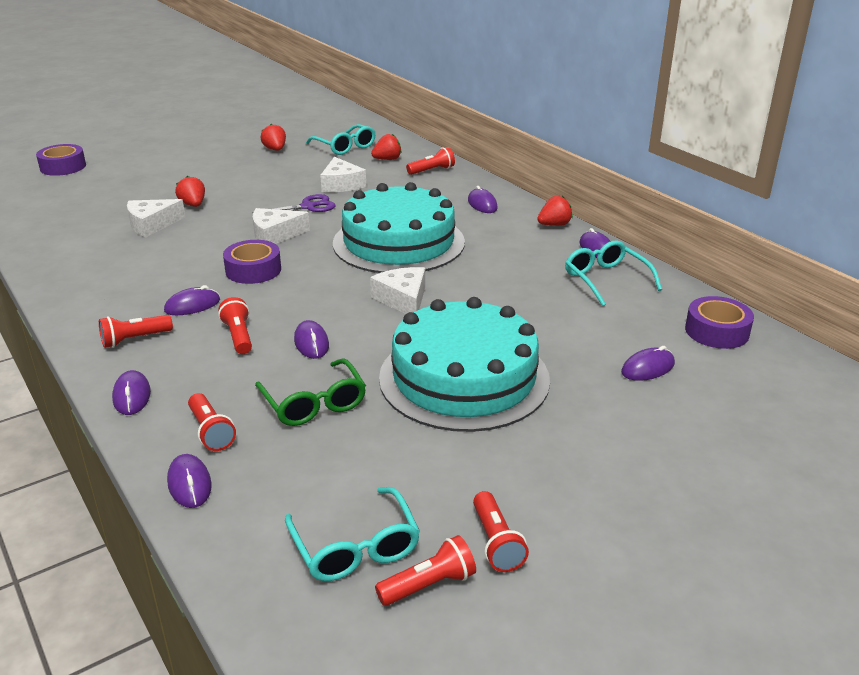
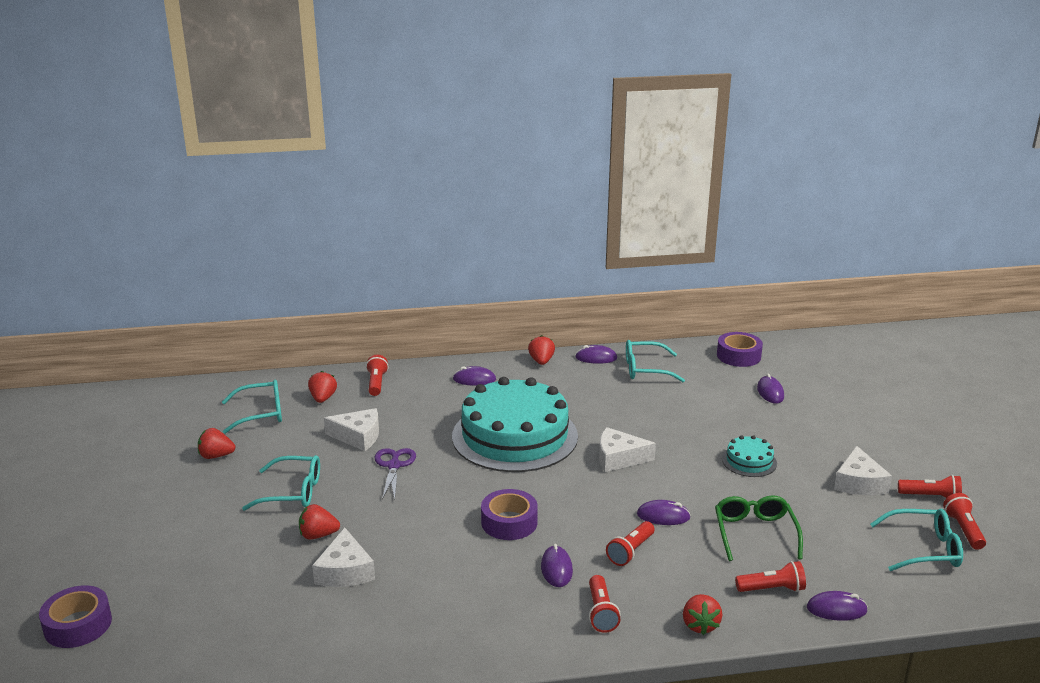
camera: 65 degrees left, 5 degrees down
(132, 396) = (700, 625): purple mouse -> red strawberry
(238, 336) = (630, 551): red flashlight -> red flashlight turned 60 degrees counterclockwise
(245, 183) = (294, 492): none -> turquoise glasses
(275, 235) = (442, 496): white cheese -> white cheese (859, 483)
(314, 404) = (754, 532): green glasses -> green glasses turned 90 degrees counterclockwise
(464, 378) = (749, 461): turquoise cake -> turquoise cake, size x0.42

